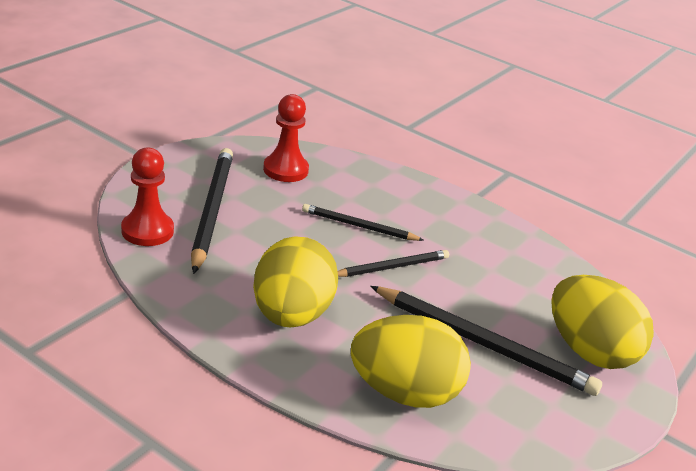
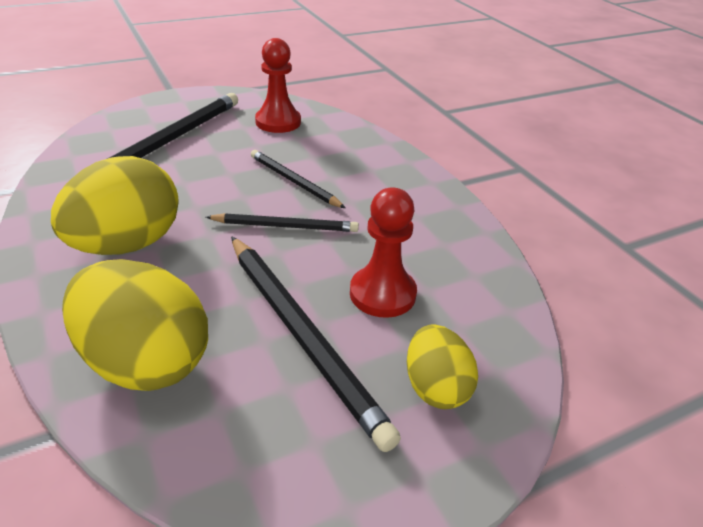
camera: 30 degrees right, 5 degrees up
(147, 231) = (94, 144): red pawn -> red pawn (382, 294)
(589, 351) = (435, 387): yellow egg -> yellow egg, size x0.58

